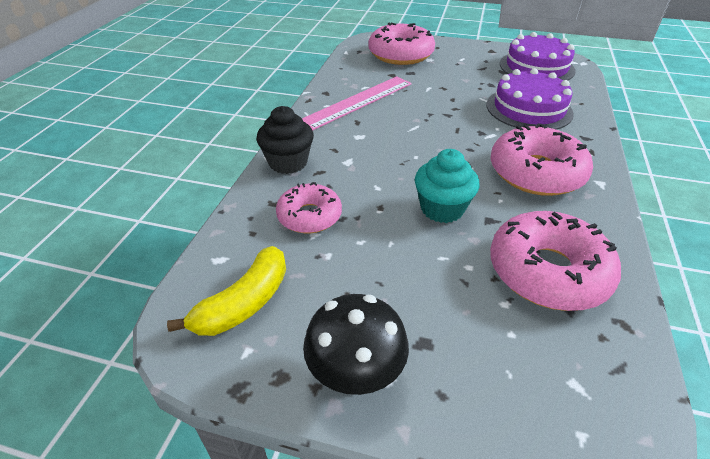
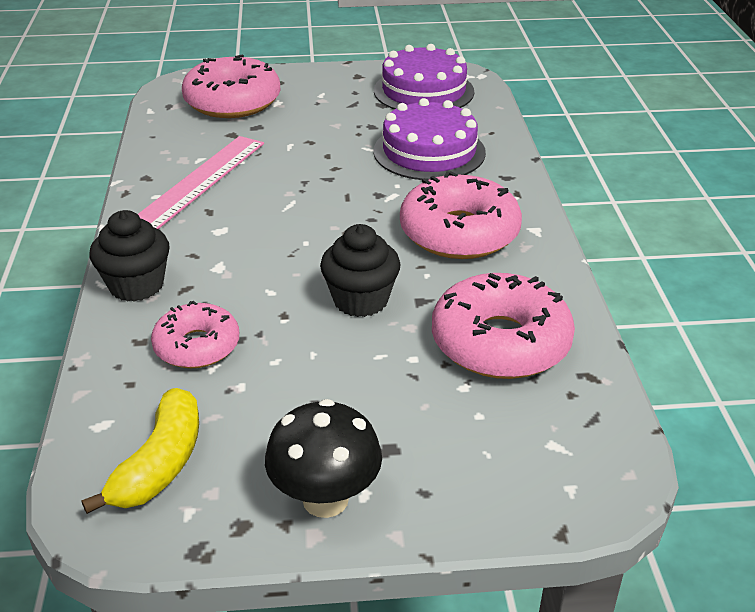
camera: 20 degrees left, 5 degrees down
(442, 209) = (360, 300): turquoise cupcake -> black cupcake

